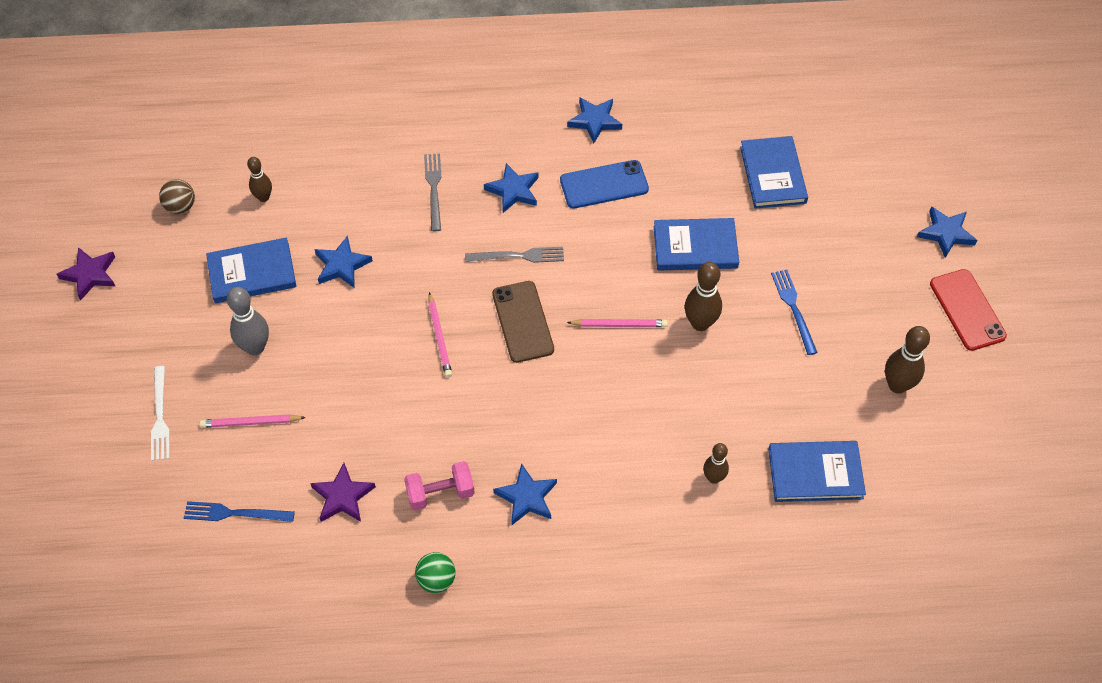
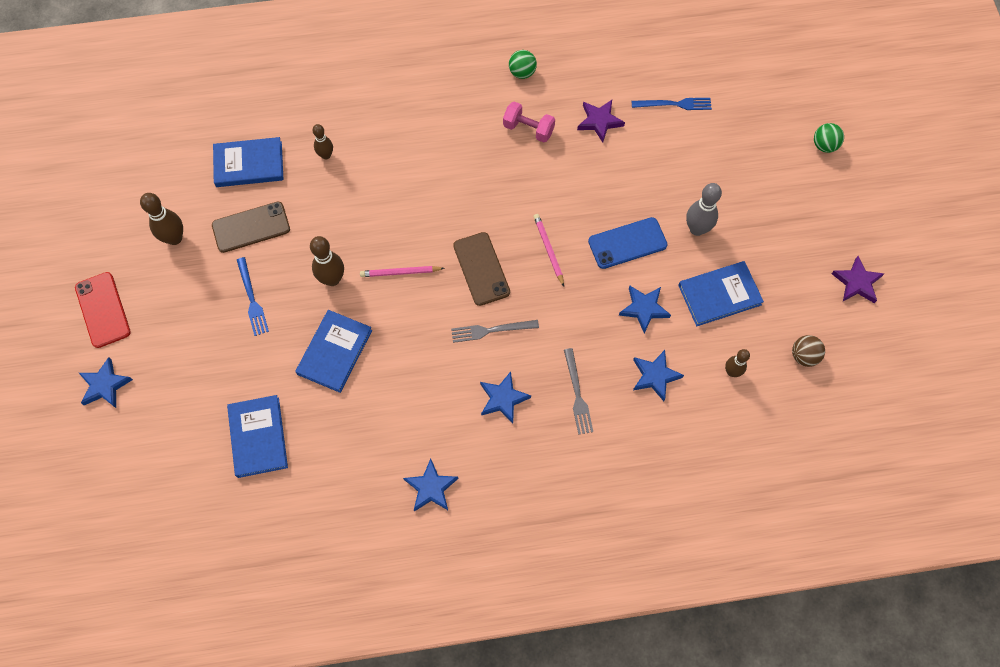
camera: 175 degrees right, 10 degrees up
(57, 439) = (824, 145): none -> green ball
(160, 417) = (753, 168): white fork -> none
(250, 422) = (682, 169): pink pencil -> none
(440, 493) = (528, 129): pink dumbbell -> pink dumbbell turned 45 degrees clockwise
(527, 497) = (464, 131): blue star -> blue star (655, 376)
(604, 185) = (419, 412): blue phone -> blue phone (627, 243)
(695, 247) = (334, 352): blue book -> blue book turned 60 degrees counterclockwise
(803, 391) = (251, 227): none -> brown phone

